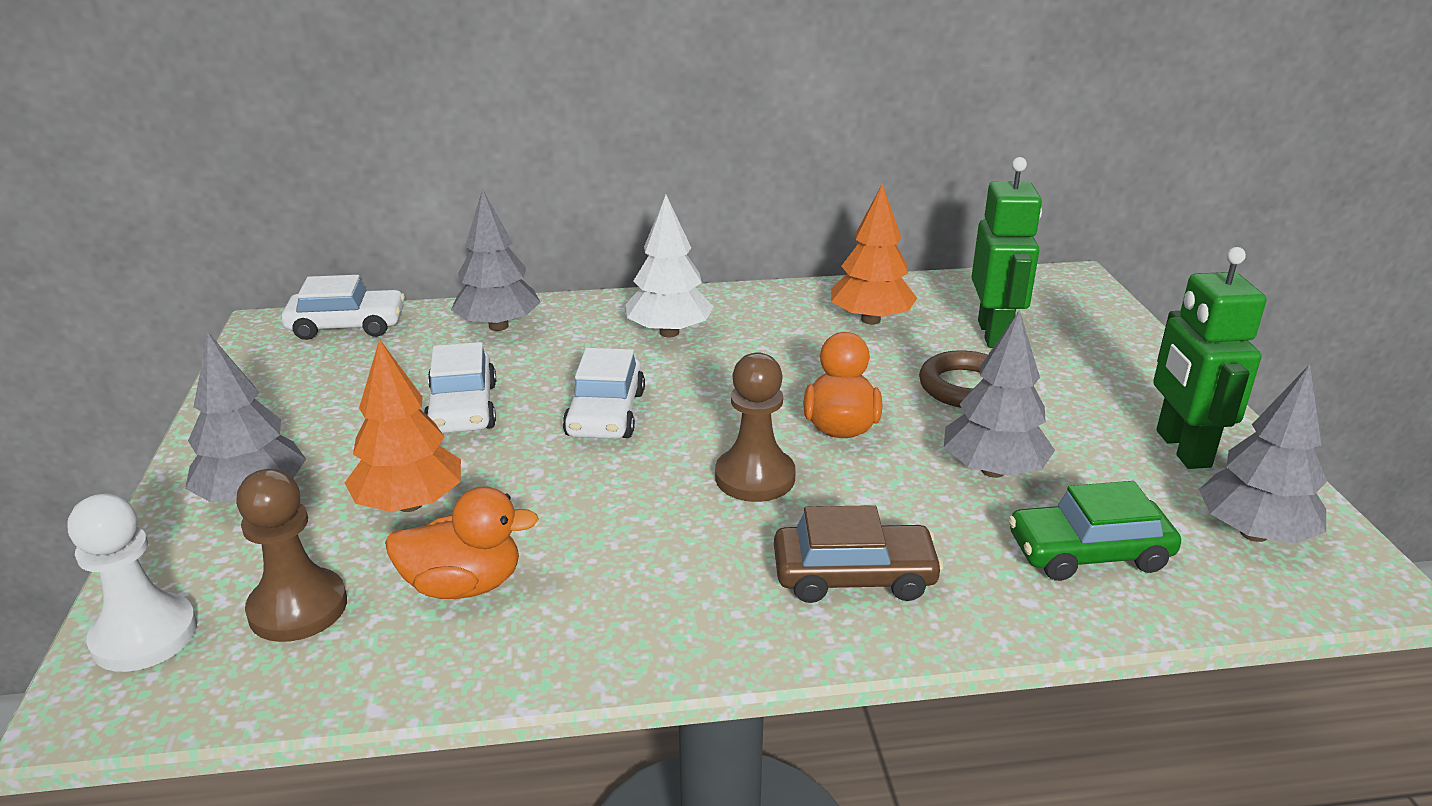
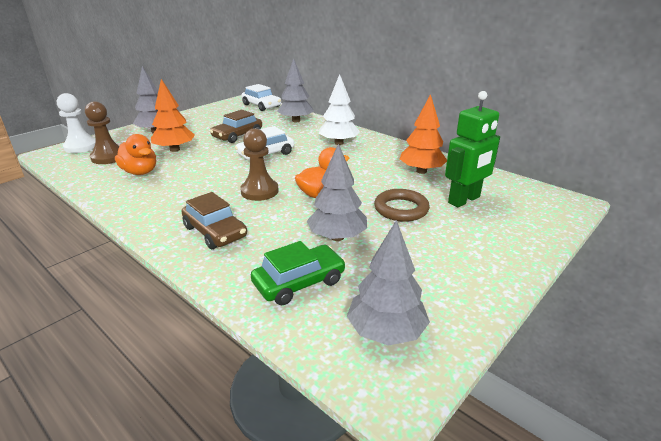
camera: 50 degrees right, 0 degrees up
(462, 408) = (237, 135): white car -> brown car
(1088, 553) = (299, 282): green car -> green car turned 105 degrees clockwise
(1182, 449) = (441, 284): green robot -> none

